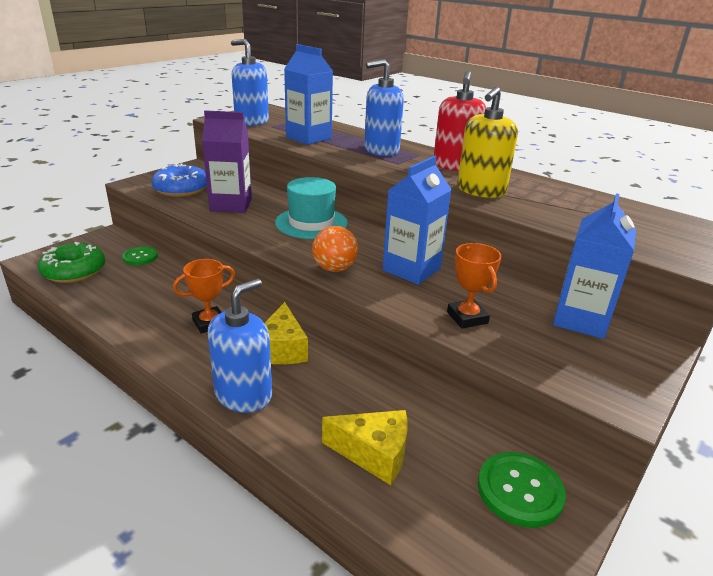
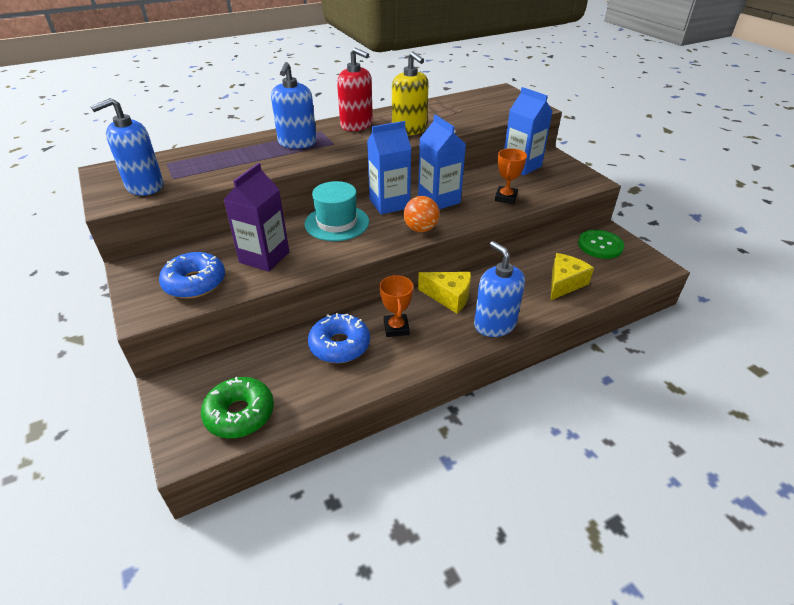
camera: 65 degrees left, 10 degrees up
(140, 257) = (244, 360): green button -> none
(171, 296) = (339, 345): none -> blue donut
(308, 138) = (232, 166): blue carton -> blue carton (389, 203)
(467, 318) = (506, 198): orange trophy -> orange trophy turned 75 degrees counterclockwise

